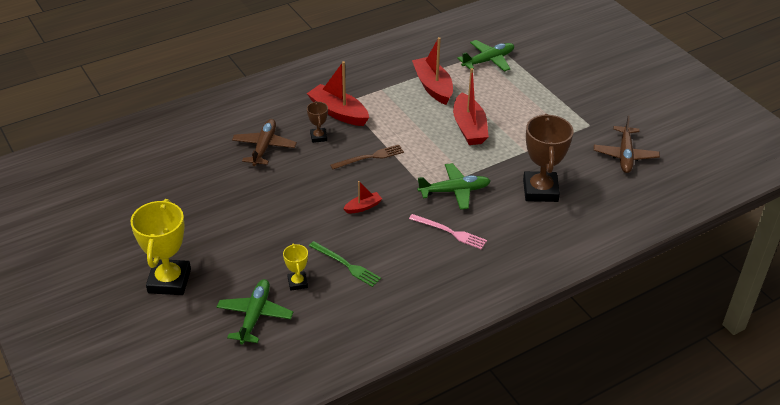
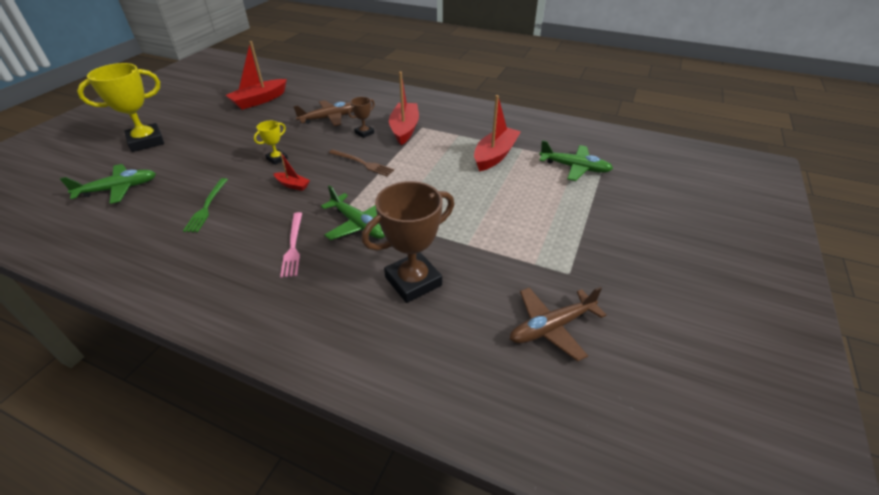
camera: 55 degrees right, 0 degrees up
(297, 283) = (170, 192): yellow trophy -> yellow trophy (277, 159)
(469, 127) = (462, 196): red boat -> red boat (259, 100)

